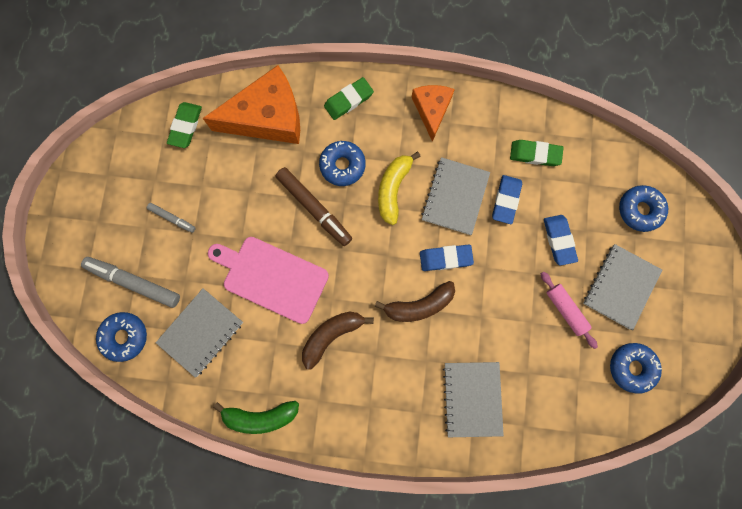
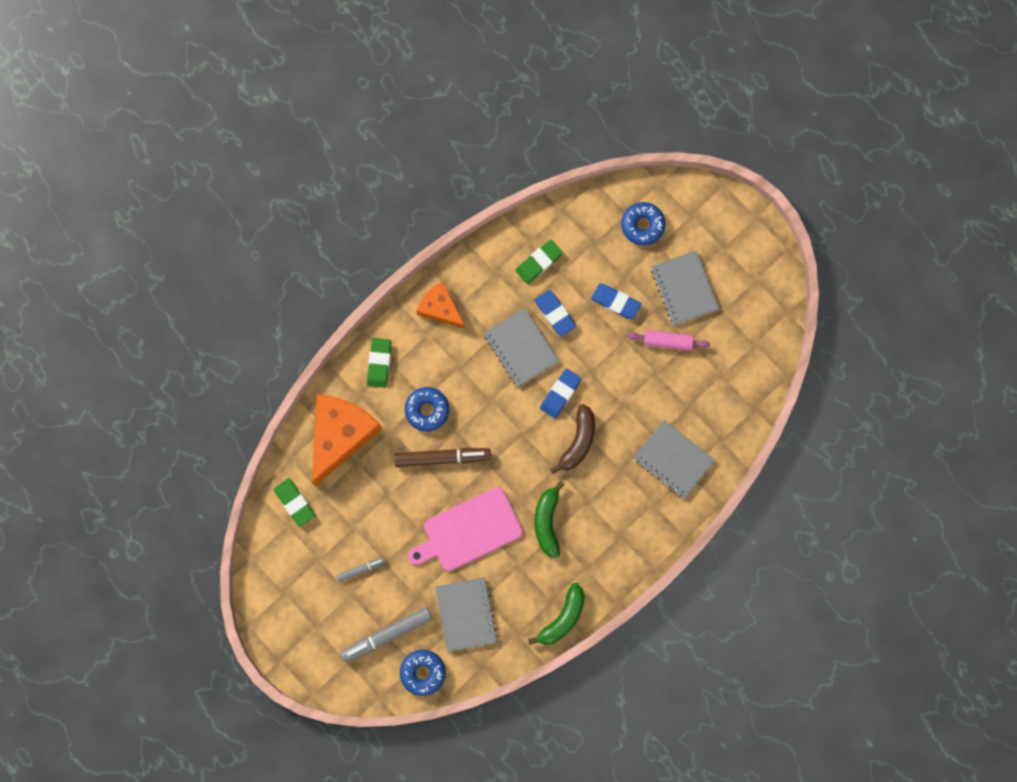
camera: 50 degrees left, 0 degrees up
(331, 335) = (547, 522): brown banana -> green banana
(393, 189) = (477, 388): yellow banana -> none
(631, 367) = (744, 331): blue donut -> none

